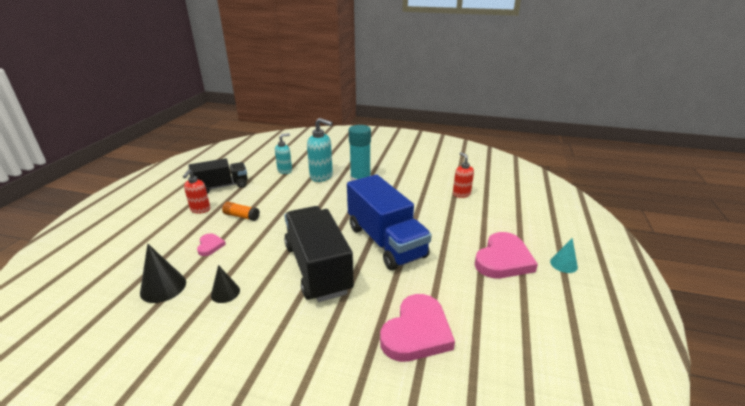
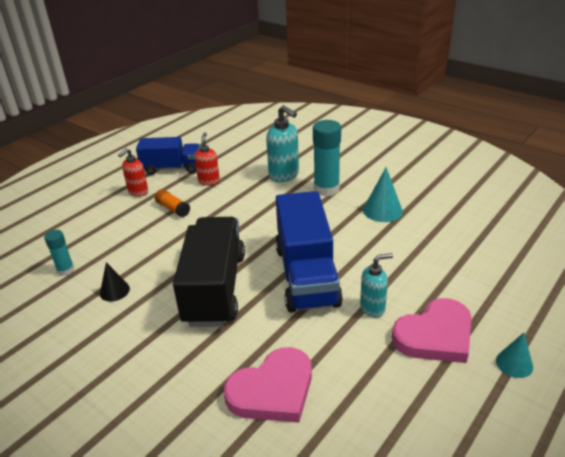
camera: 25 degrees right, 5 degrees up
(163, 287) = (65, 270): black cone -> turquoise glue stick
(210, 246) = (126, 236): pink heart -> none
(221, 187) = (172, 168): black truck -> blue truck
(285, 171) = (248, 160): turquoise soap dispenser -> turquoise soap dispenser (373, 308)
(410, 187) = (382, 210): none -> turquoise cone
(461, 194) = (443, 234): red soap dispenser -> red soap dispenser (209, 181)

